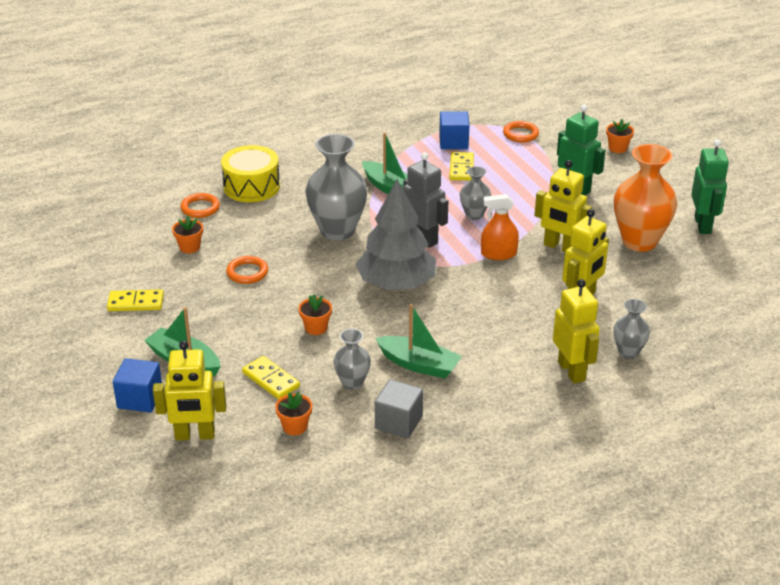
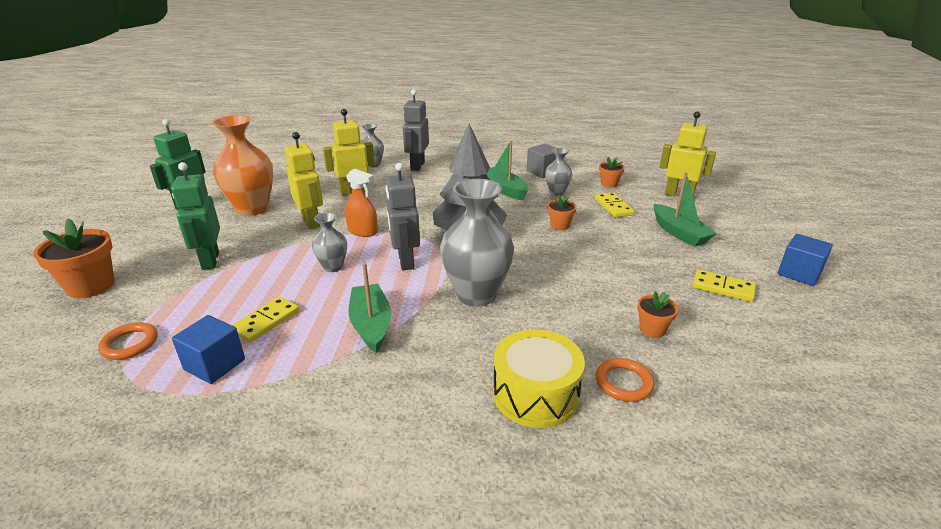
camera: 150 degrees left, 5 degrees down
(140, 399) = (719, 221): blue cube -> blue cube (799, 273)
(247, 272) = (596, 282): orange ring -> none
(572, 371) = (417, 166): yellow robot -> grey robot
(617, 148) = (91, 286): orange flower pot -> orange flower pot, size x1.84

